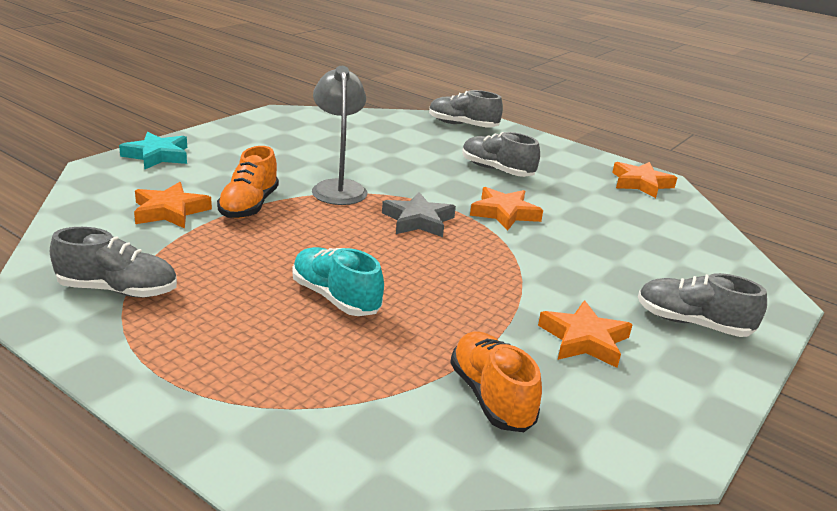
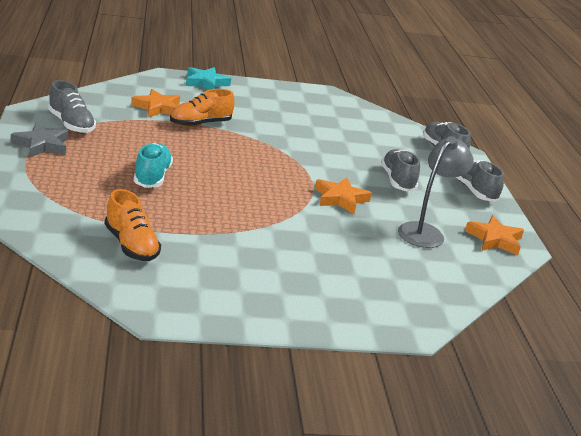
camera: 45 degrees right, 0 degrees up
(338, 187) = (268, 140): grey lamp -> grey lamp (425, 232)
(418, 220) = (276, 174): grey star -> grey star (41, 145)
(491, 397) = (131, 245): orange shoe -> orange shoe turned 120 degrees clockwise
(584, 340) = (232, 261): orange star -> none
(692, 323) = (316, 297): grey shoe -> grey shoe (473, 190)

